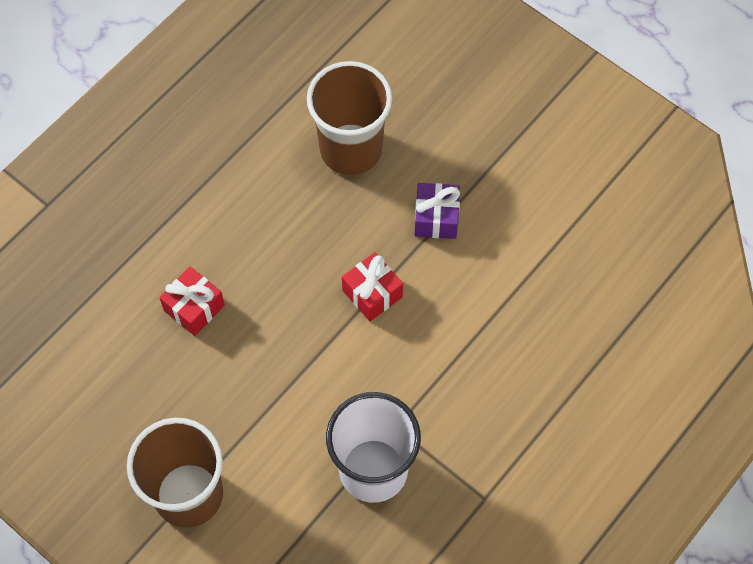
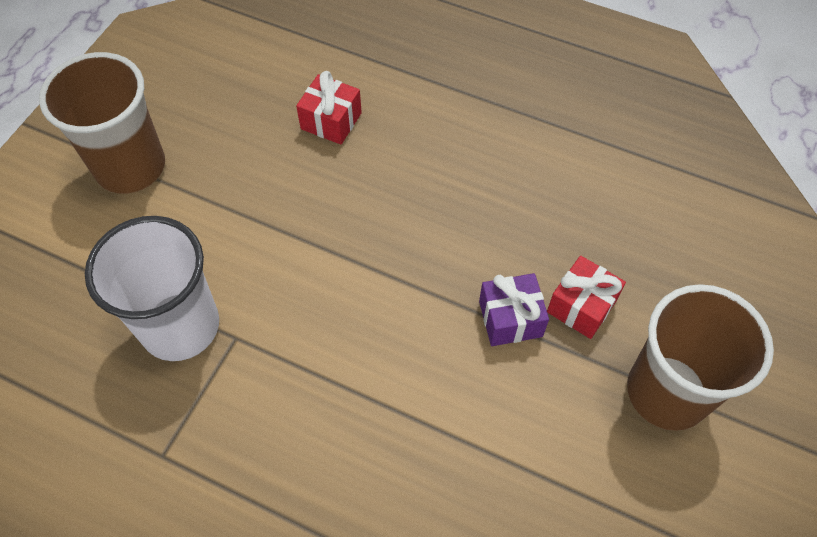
camera: 75 degrees right, 5 degrees down
(351, 149) = (564, 211): brown cup -> brown cup (667, 392)
(372, 293) = (393, 275): red gift -> red gift (581, 306)

